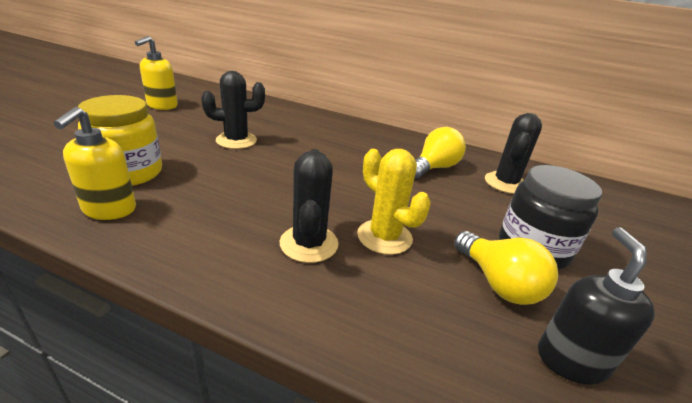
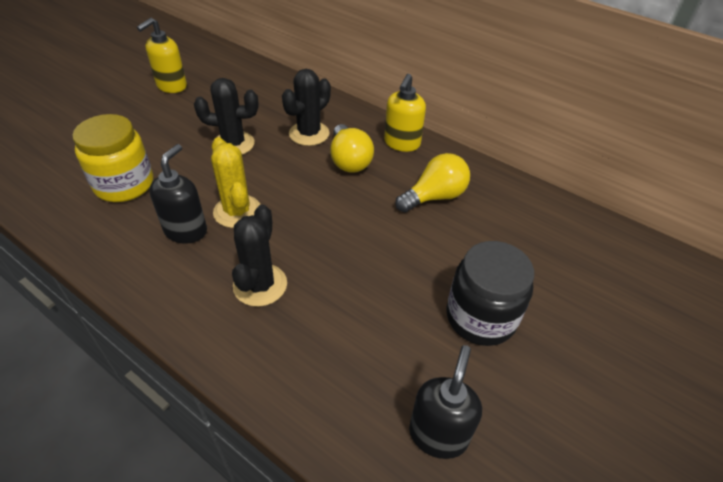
camera: 15 degrees right, 15 degrees up
(109, 210) = (102, 229): yellow soap dispenser -> yellow soap dispenser (402, 143)
(210, 205) = (186, 231): none -> black soap dispenser
(384, 237) = (334, 285): yellow cactus -> yellow cactus (237, 211)
(498, 283) = (418, 351): yellow light bulb -> yellow light bulb (349, 160)
(505, 183) = (508, 226): black cactus -> black cactus (309, 134)

